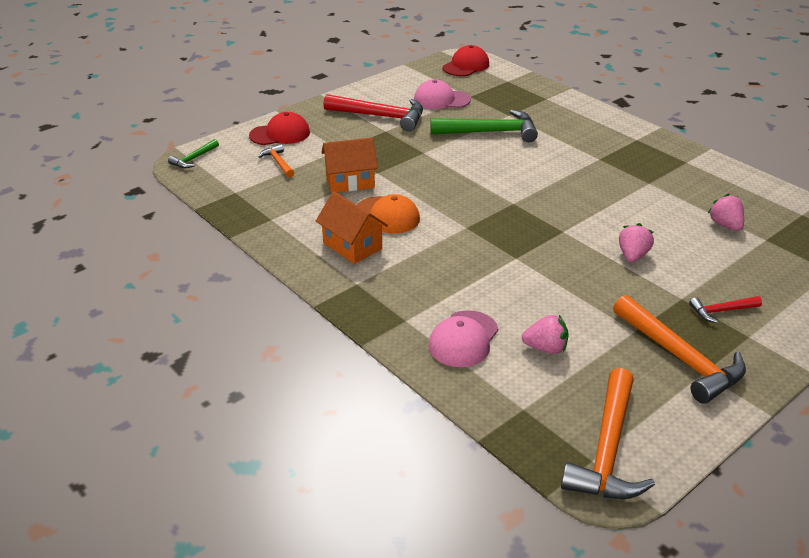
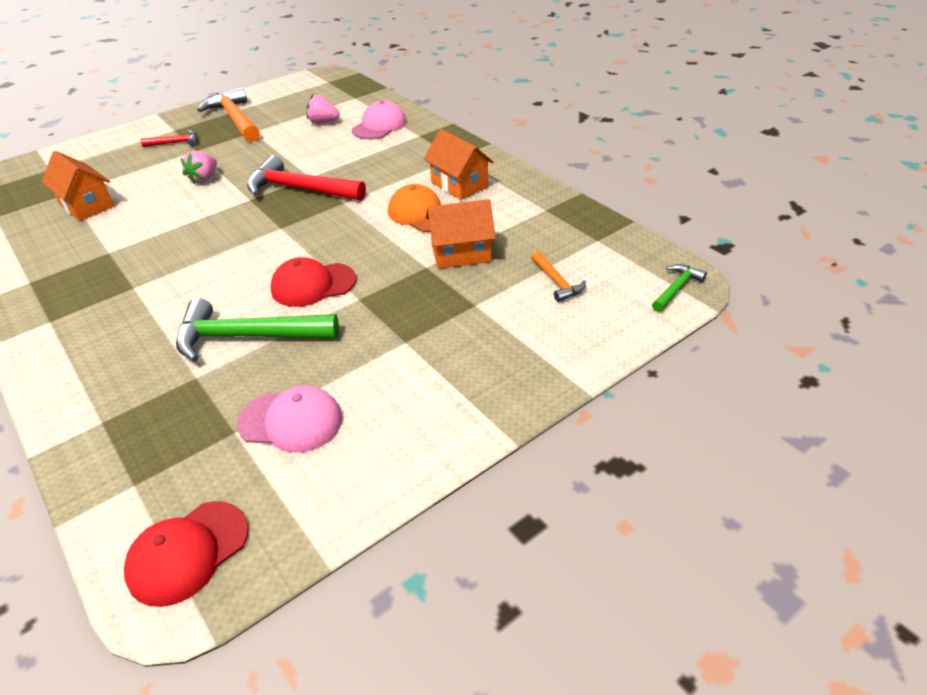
camera: 175 degrees left, 5 degrees up
(280, 134) = (568, 335): red cap -> red cap (313, 285)
(380, 116) = (408, 375): red hammer -> red hammer (300, 189)
(607, 449) = (316, 85): orange hammer -> none
(725, 225) = (86, 205): pink strawberry -> orange house

